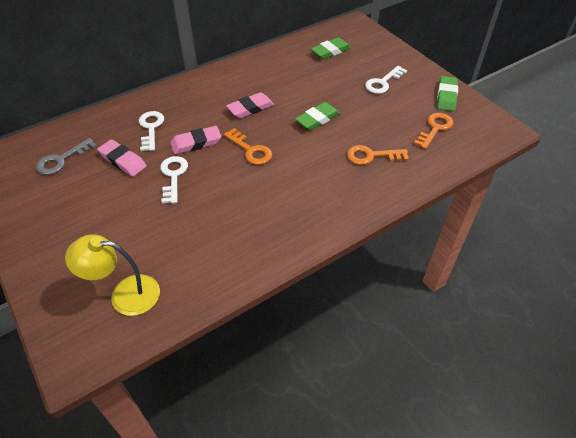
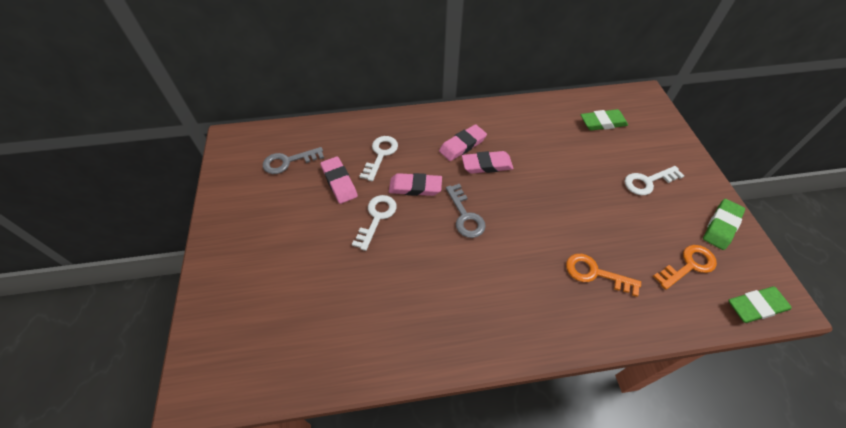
camera: 25 degrees right, 5 degrees up
(125, 294) = (272, 337): yellow lamp -> none
(222, 100) = (462, 145): none -> pink eraser
(251, 150) = (465, 216): orange key -> grey key
(317, 119) = (552, 203): green eraser -> green eraser (756, 306)

